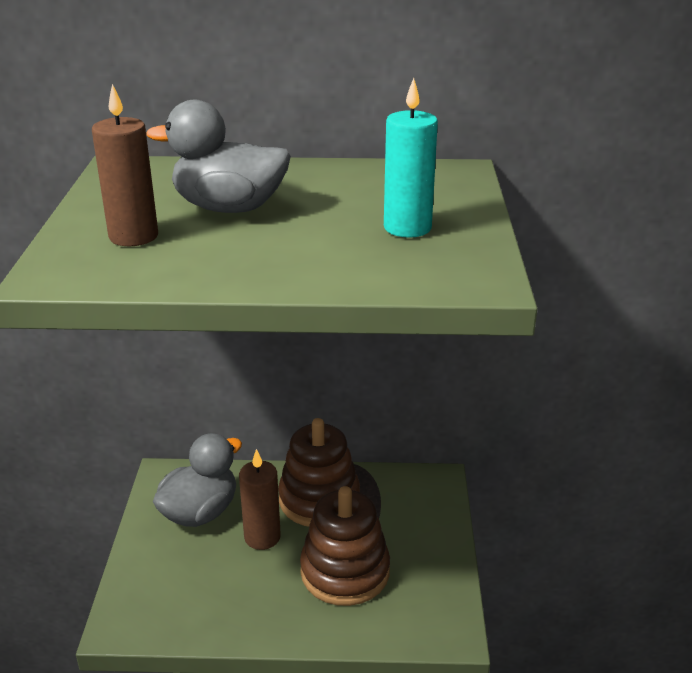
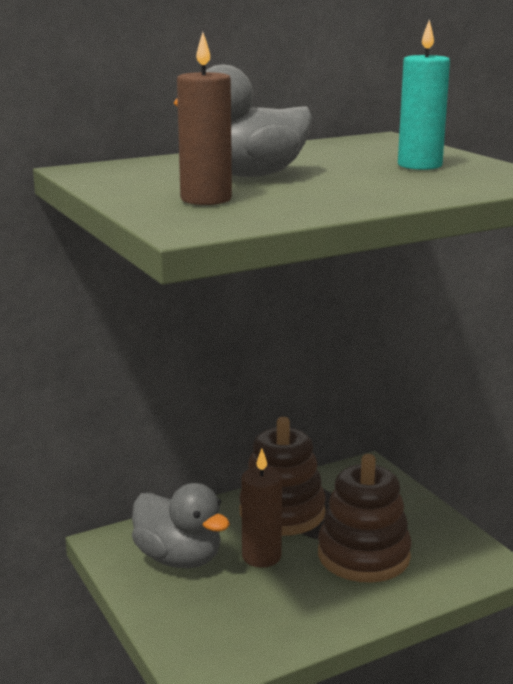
camera: 30 degrees left, 10 degrees down
(200, 512) = (179, 558): grey duck -> grey duck turned 120 degrees clockwise

